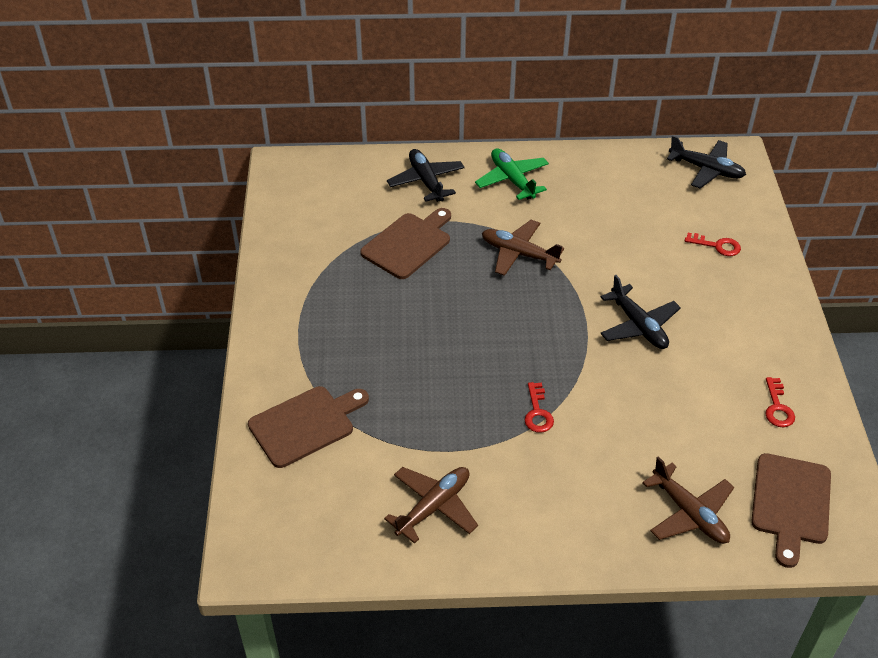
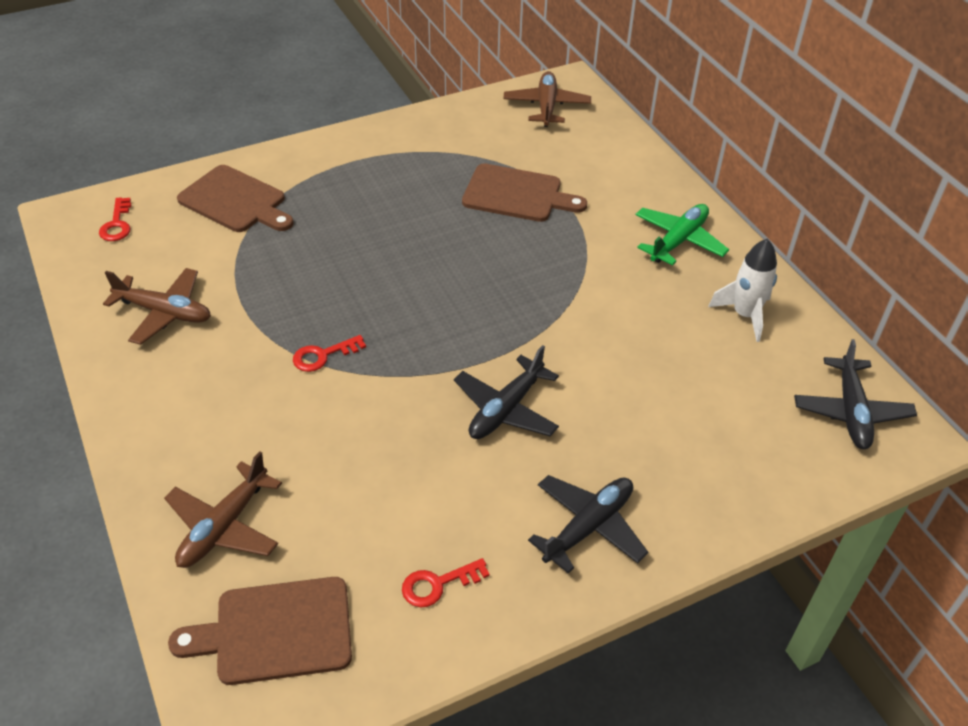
camera: 65 degrees right, 0 degrees up
(426, 181) = (623, 179): black plane -> black plane (588, 527)
(519, 254) = (559, 278): brown plane -> brown plane (546, 106)
(602, 179) = (744, 315): none -> white rocket
(717, 246) = (705, 455): red key -> red key (117, 224)

